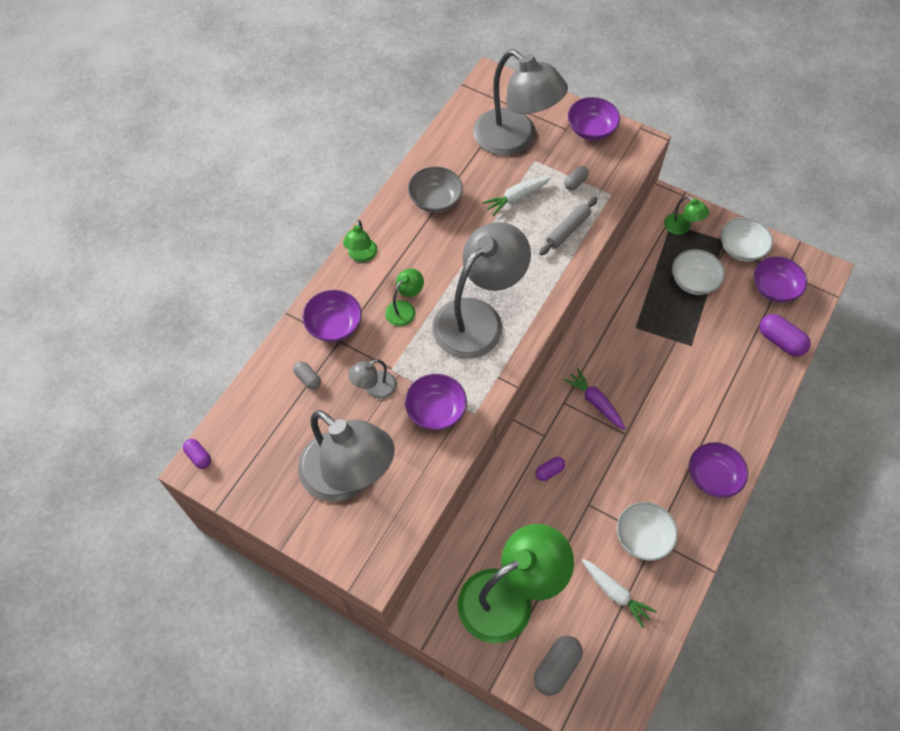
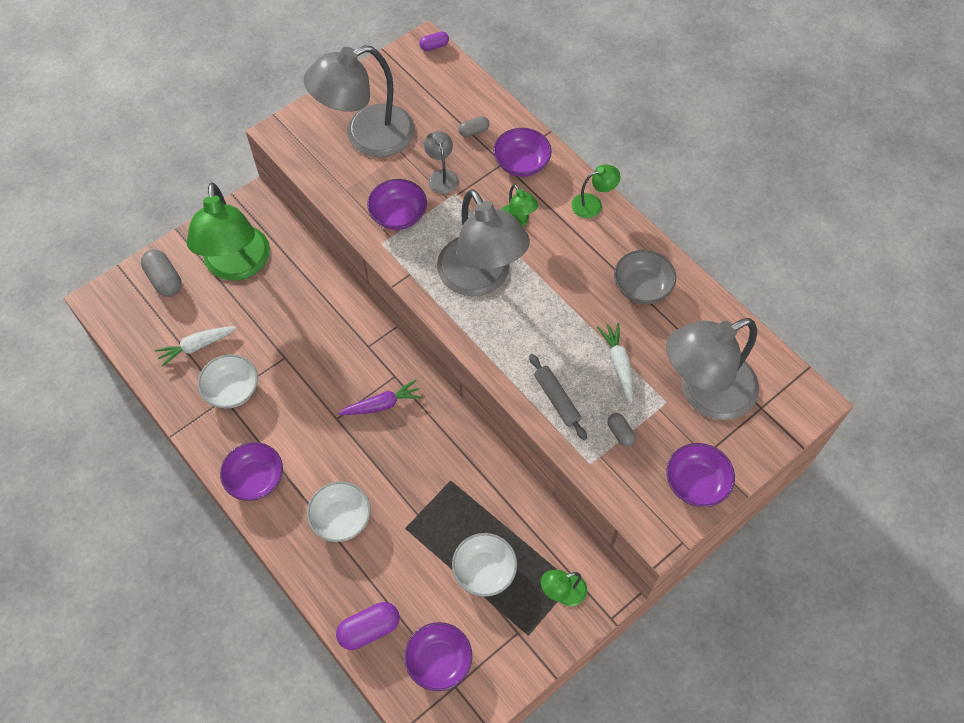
camera: 110 degrees right, 0 degrees up
(361, 256) = (593, 204): green lamp -> green lamp turned 135 degrees clockwise
(549, 471) = (331, 337): purple capsule -> none
(741, 248) = (508, 650): white bowl -> white bowl (341, 518)

